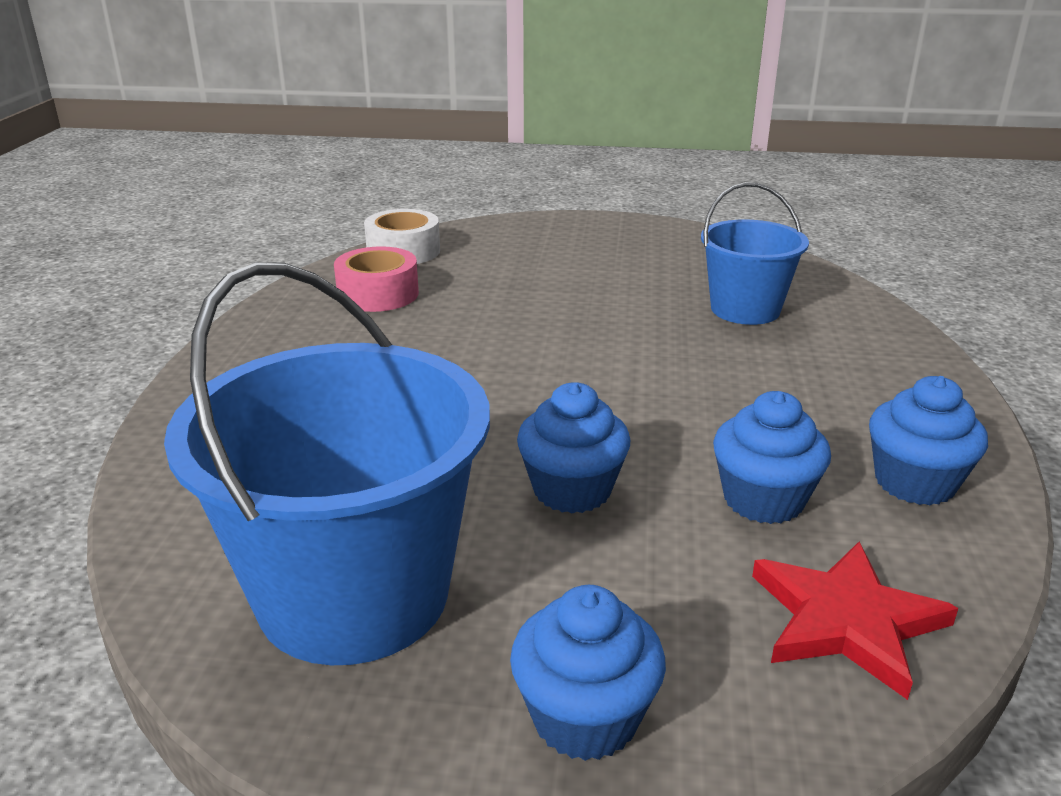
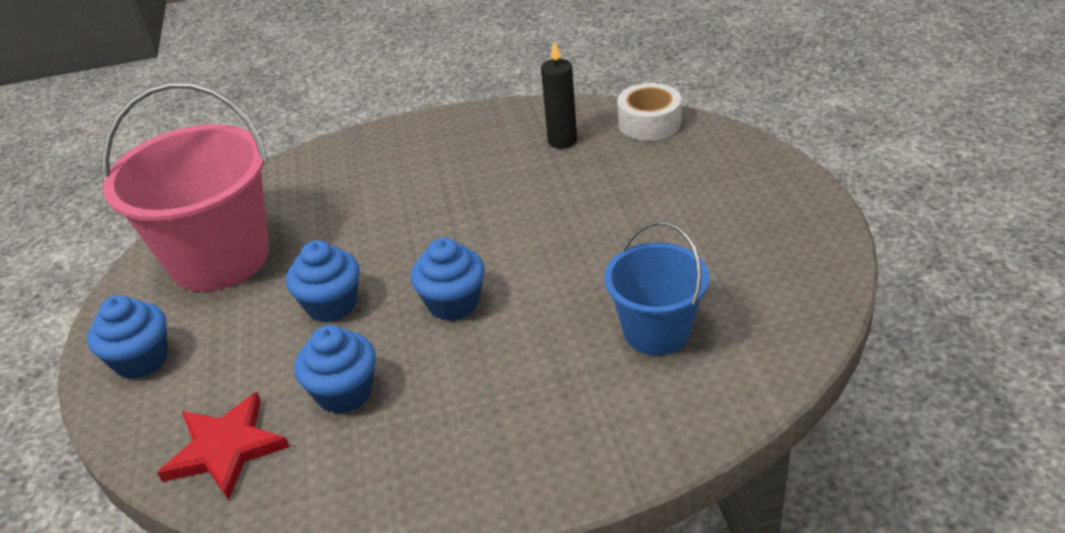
camera: 75 degrees right, 10 degrees up
(354, 595) = (219, 258): blue bucket -> pink bucket
(378, 294) = (562, 141): pink tape -> black candle
(914, 482) = (390, 472): blue cupcake -> blue cupcake (453, 303)

